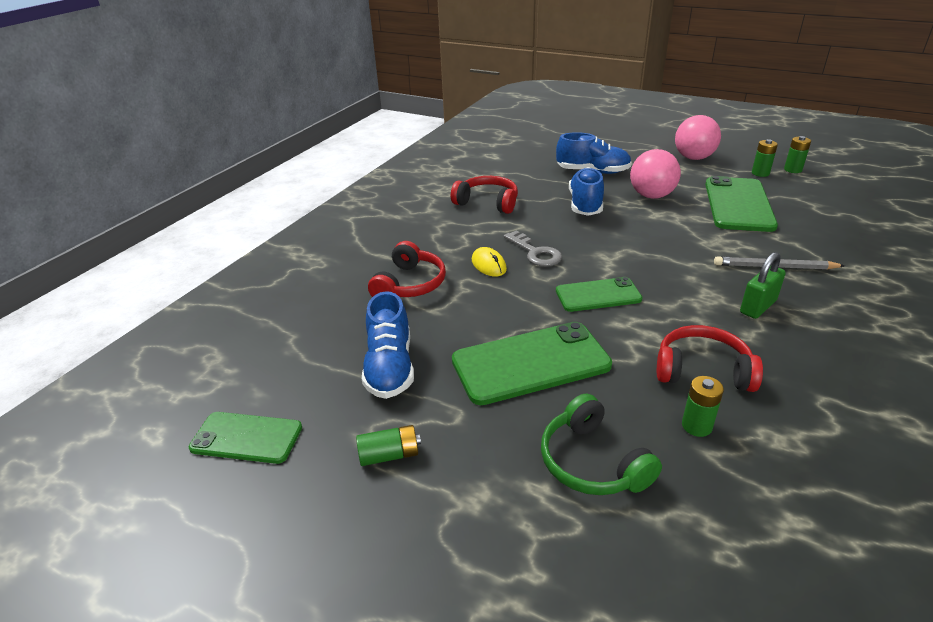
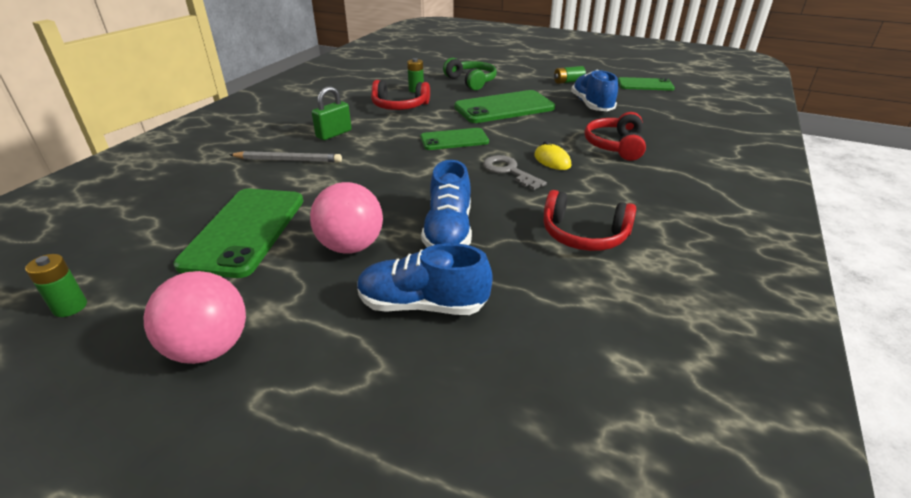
camera: 175 degrees right, 0 degrees up
(760, 173) = (137, 297): green battery -> none

